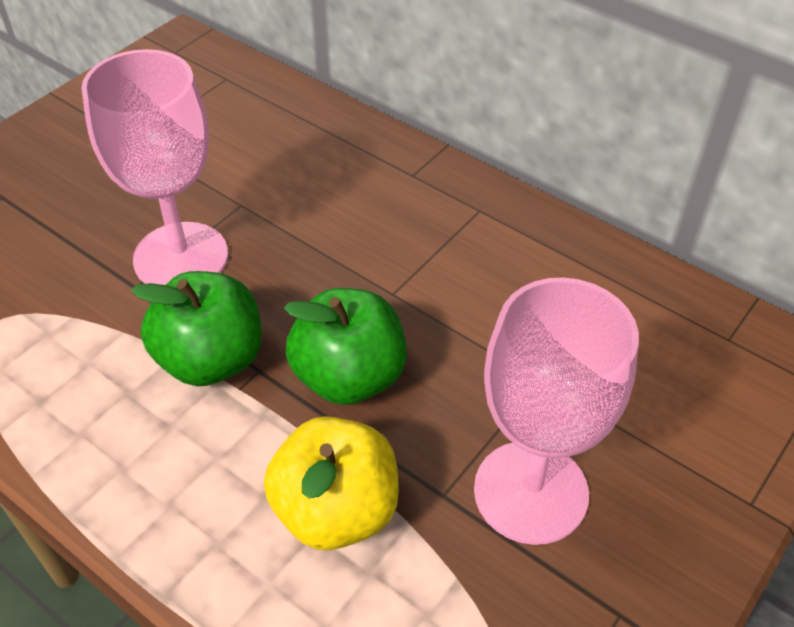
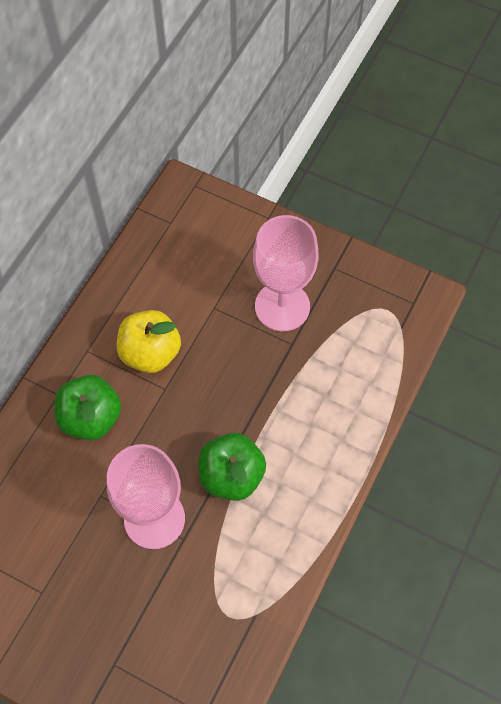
camera: 100 degrees left, 15 degrees up
(336, 510) = (311, 390): yellow apple -> yellow apple (150, 353)
(349, 376) = (230, 400): green apple -> green apple (91, 418)

